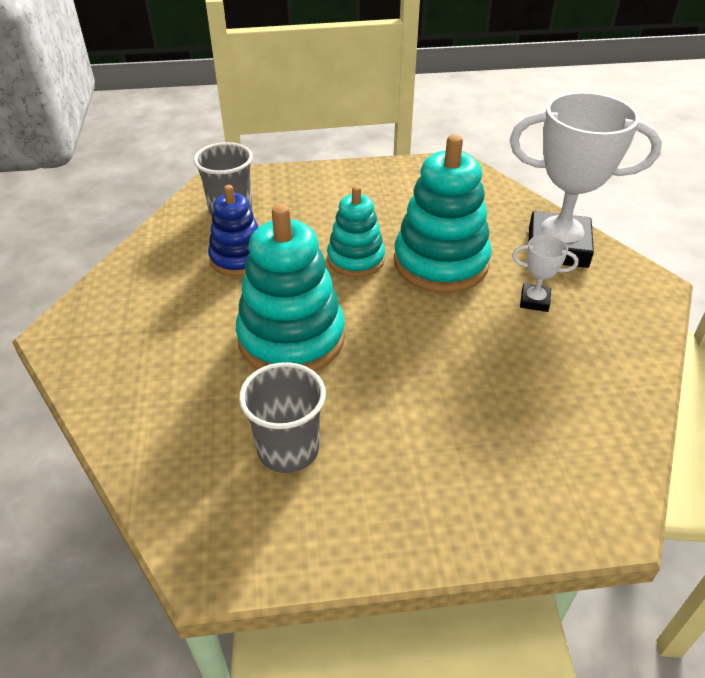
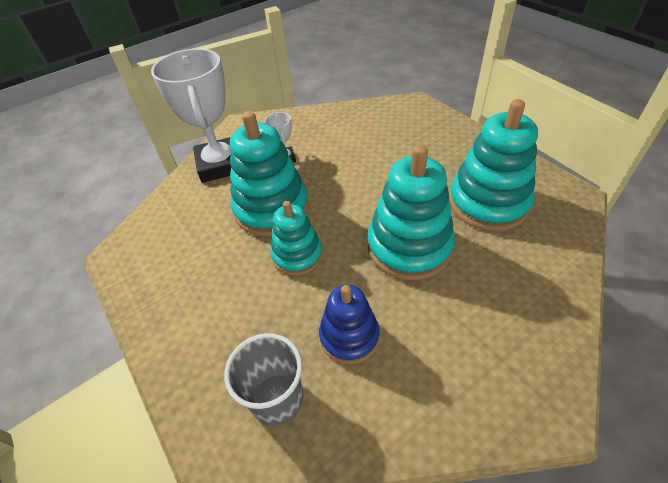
camera: 115 degrees left, 5 degrees up
(288, 449) = (488, 203): grey cup -> turquoise stacking toy

